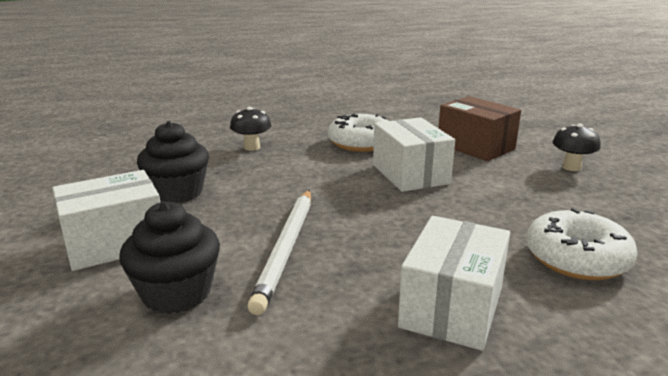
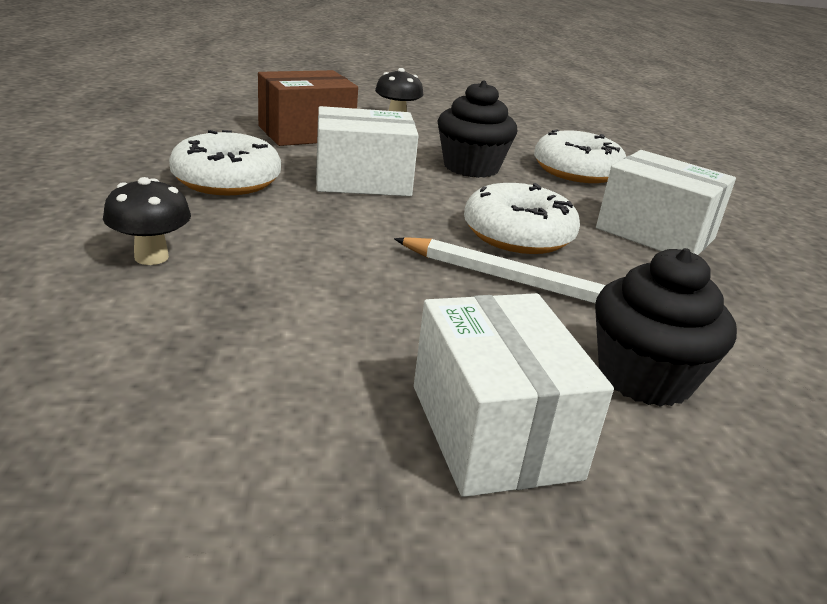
camera: 80 degrees left, 5 degrees up
(177, 192) = (312, 352): black cupcake -> black cupcake (471, 167)
(373, 236) = (518, 235): none -> white donut

